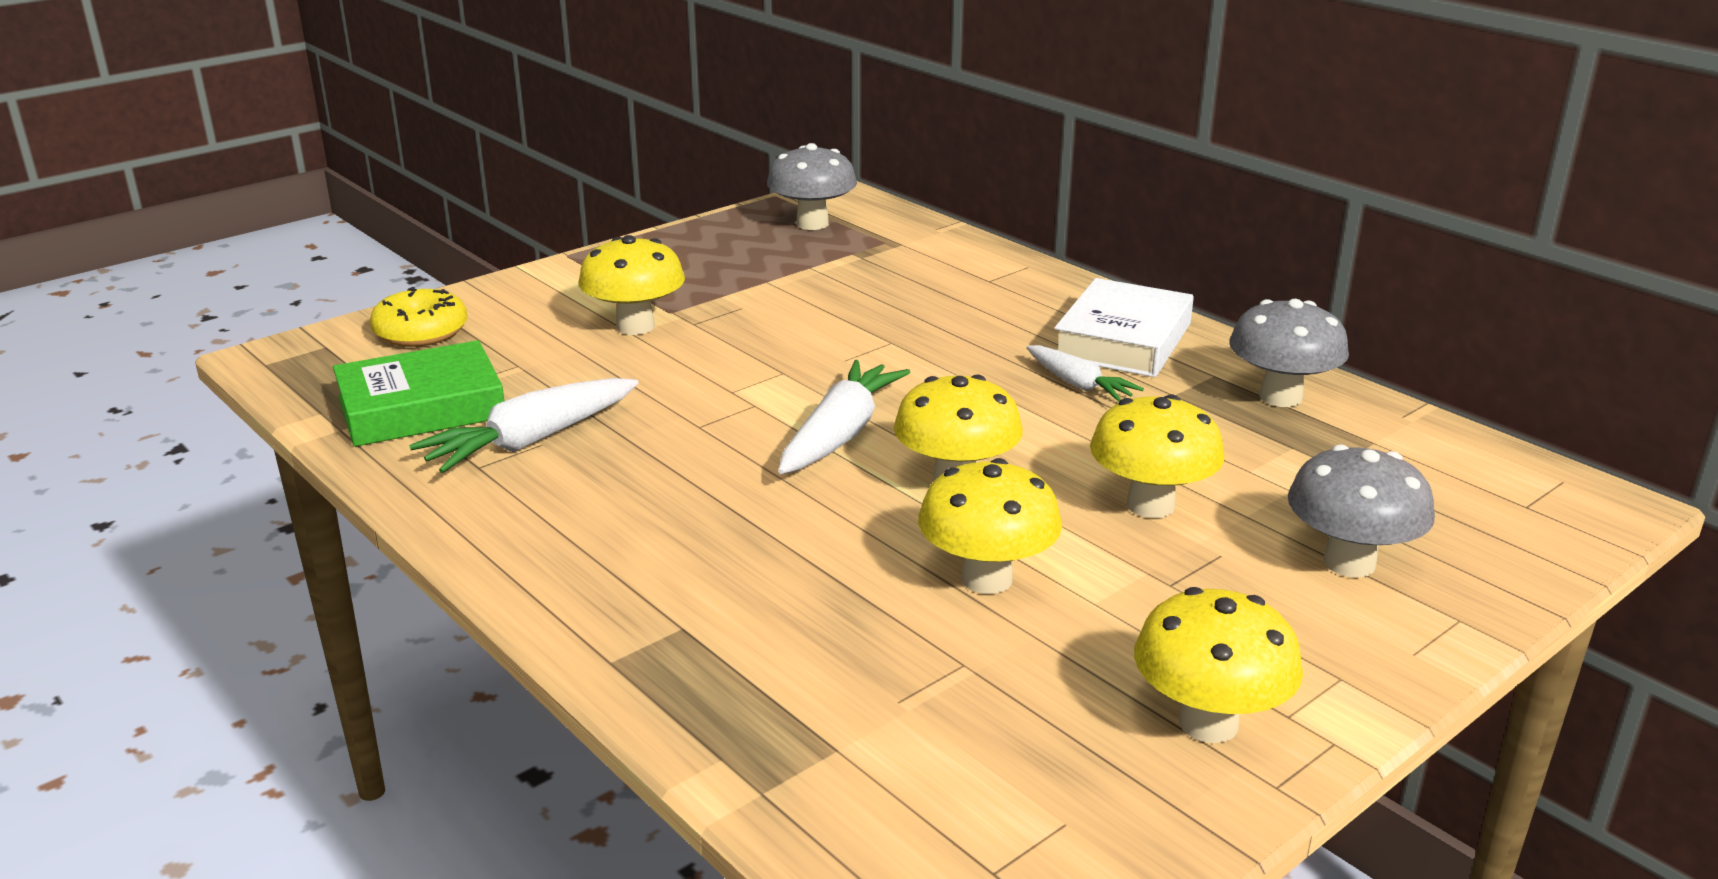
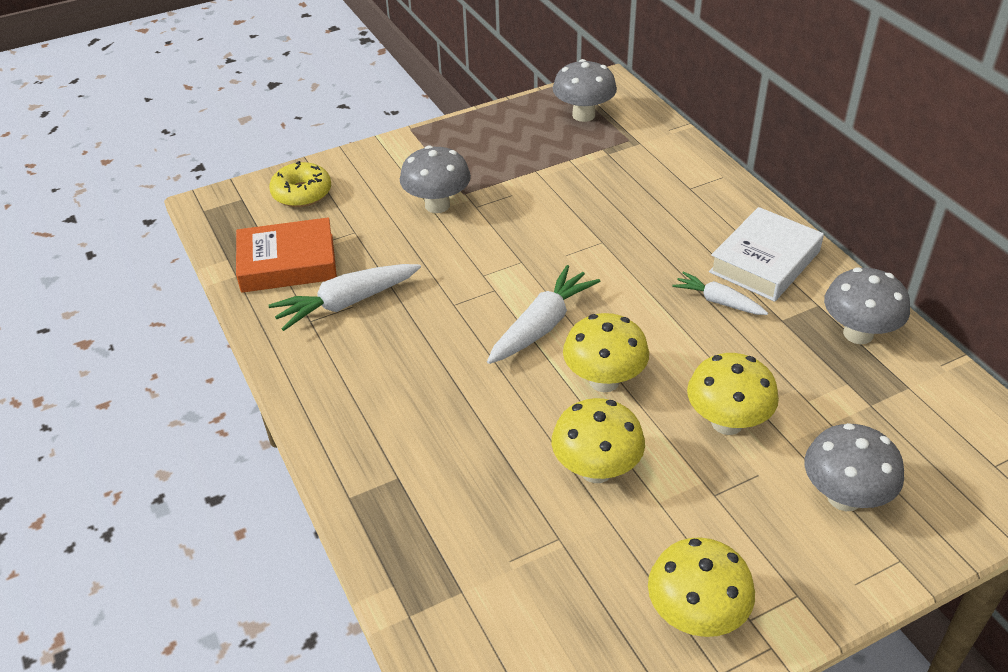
camera: 15 degrees right, 15 degrees up
(421, 407) = (287, 263): green book -> orange book
(635, 327) = (437, 205): yellow mushroom -> grey mushroom
(1079, 385) = (718, 301): white carrot -> white carrot turned 150 degrees clockwise

